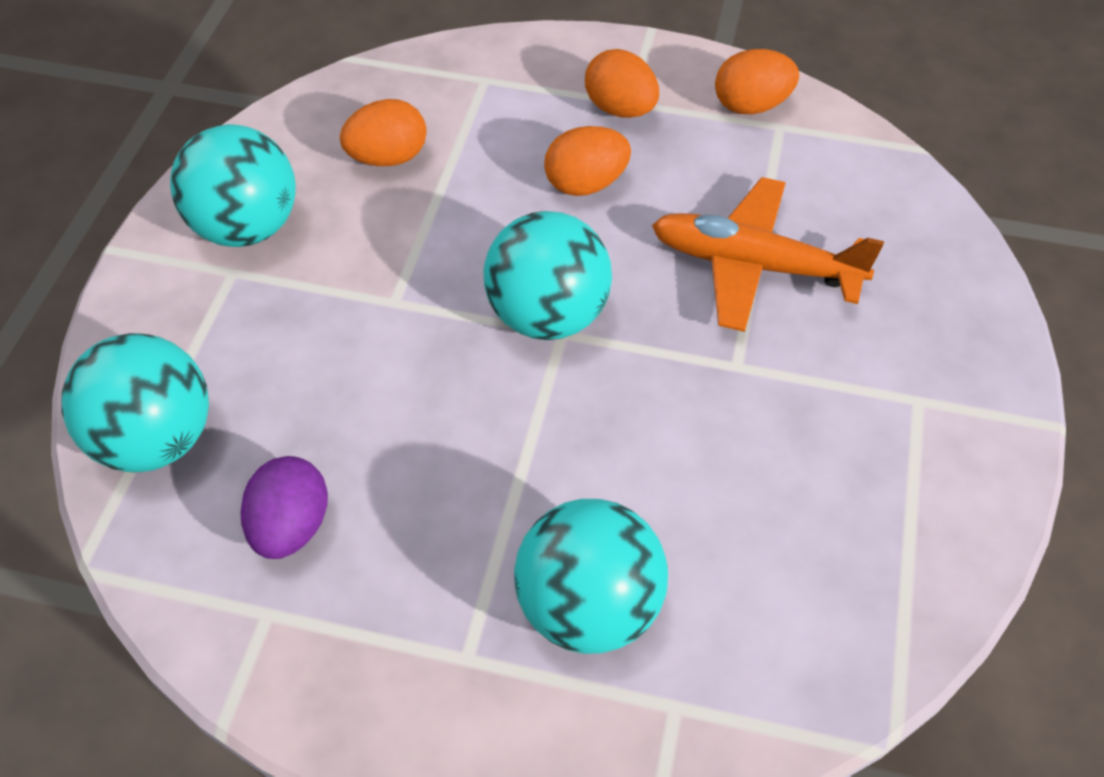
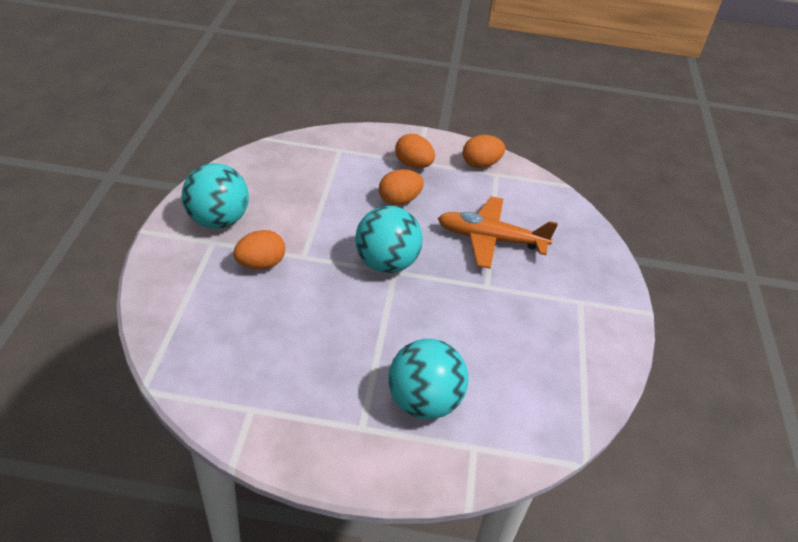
camera: 10 degrees left, 10 degrees down
(155, 440) = (179, 325): turquoise ball -> none
(291, 527) = (259, 366): purple egg -> none
(388, 158) = (292, 187): orange egg -> orange egg (260, 264)

